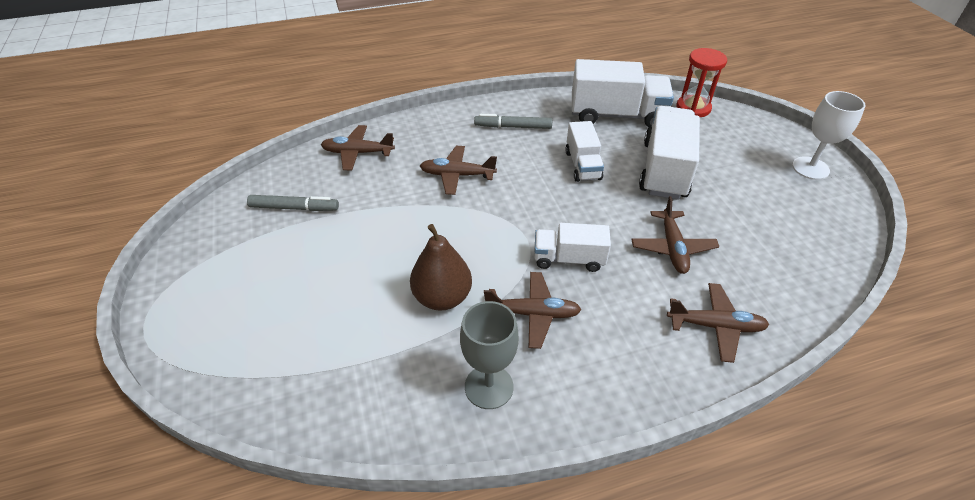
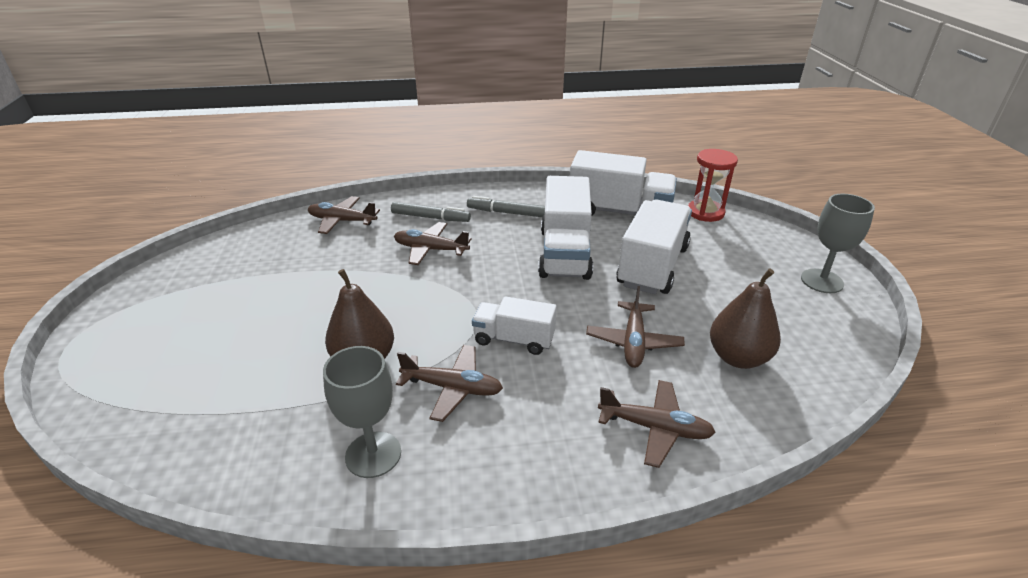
camera: 10 degrees right, 10 degrees down
(294, 208) = (258, 262): grey marker -> grey marker (430, 217)
(582, 165) = (565, 253): white truck -> white truck, size x1.70
(763, 251) = (738, 357): none -> brown pear
(810, 168) = (822, 281): white goblet -> grey goblet

